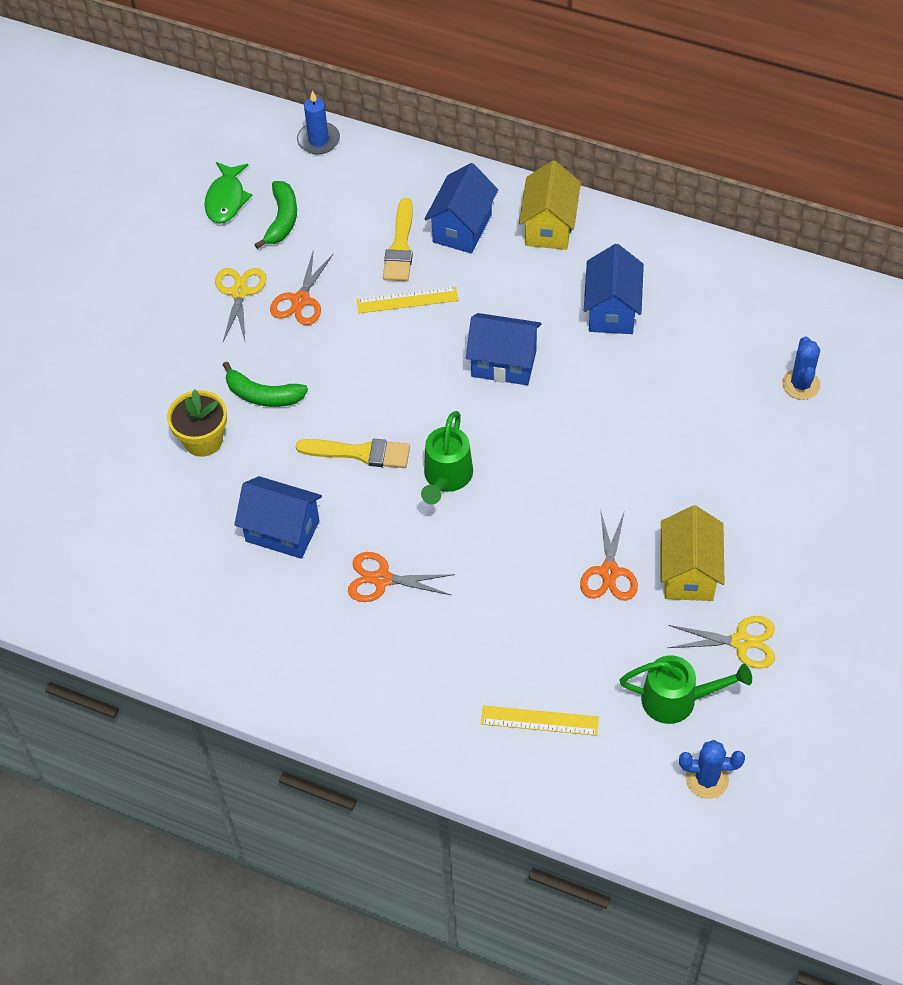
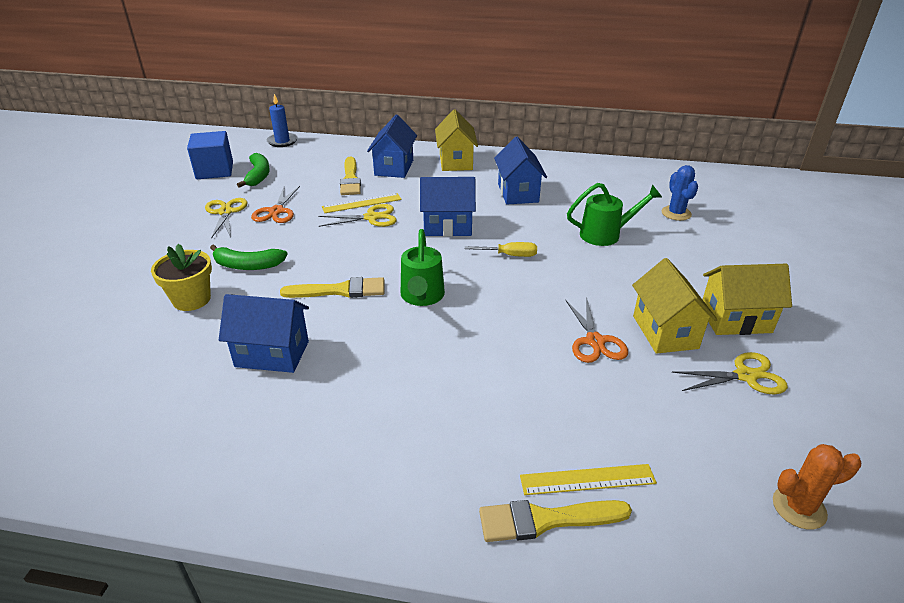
camera: 15 degrees left, 20 degrees down
(226, 199) = (214, 170): green fish -> blue cube
(382, 579) = (379, 377): orange scissors -> none
(414, 331) = (371, 217): none -> yellow scissors
(491, 749) = (545, 520): none -> yellow brush
(563, 427) = (510, 255): none -> yellow screwdriver
(677, 700) = (718, 434): green watering can -> green watering can (606, 234)
(707, 779) = (799, 508): blue cactus -> orange cactus
(773, 570) = (735, 320): none -> yellow house

